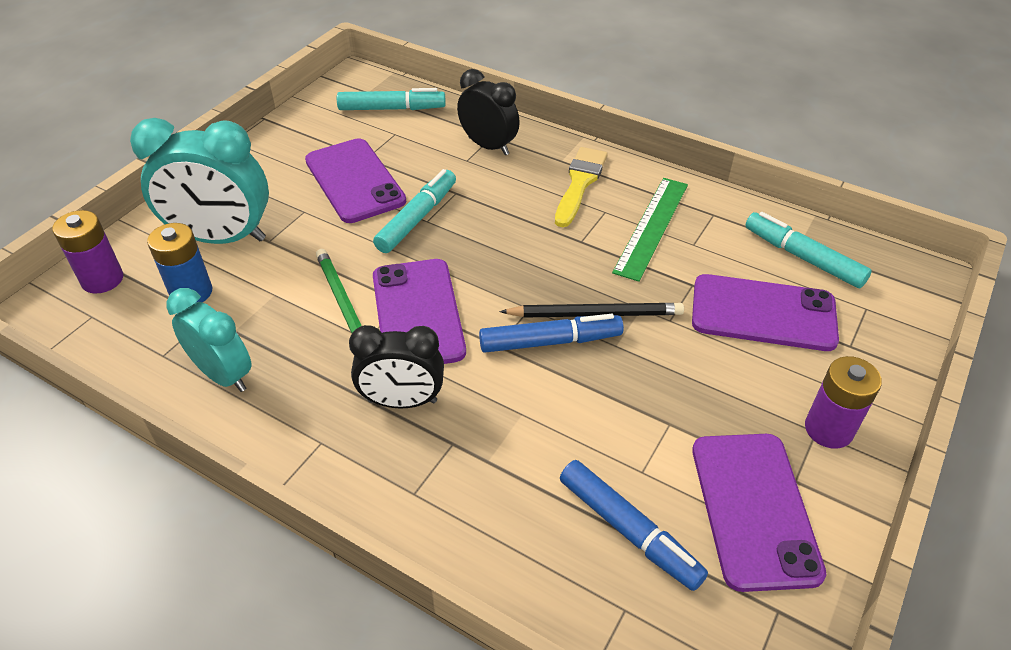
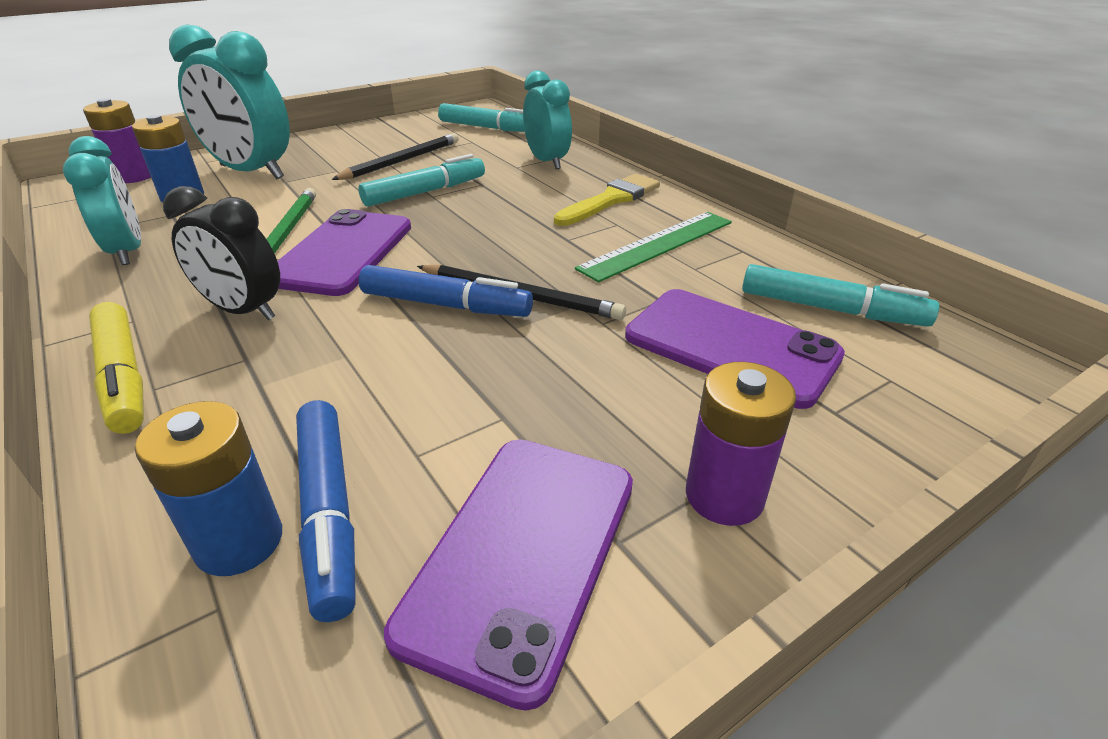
camera: 25 degrees right, 10 degrees down
(355, 181) = (402, 161): purple phone -> black pencil
(381, 493) = (123, 377): none -> yellow marker
(488, 146) = (547, 161): black clock -> turquoise clock
(596, 570) = (239, 542): none -> blue battery
(802, 257) = (831, 309): turquoise marker -> turquoise marker turned 135 degrees clockwise

